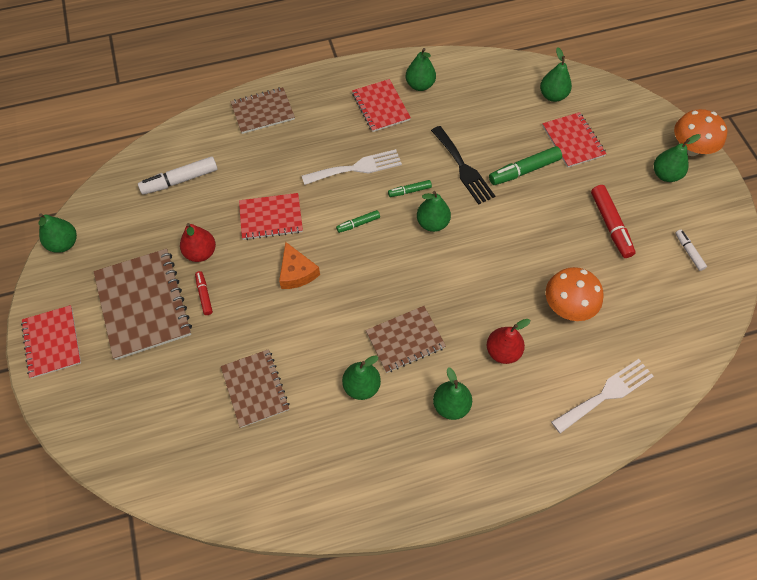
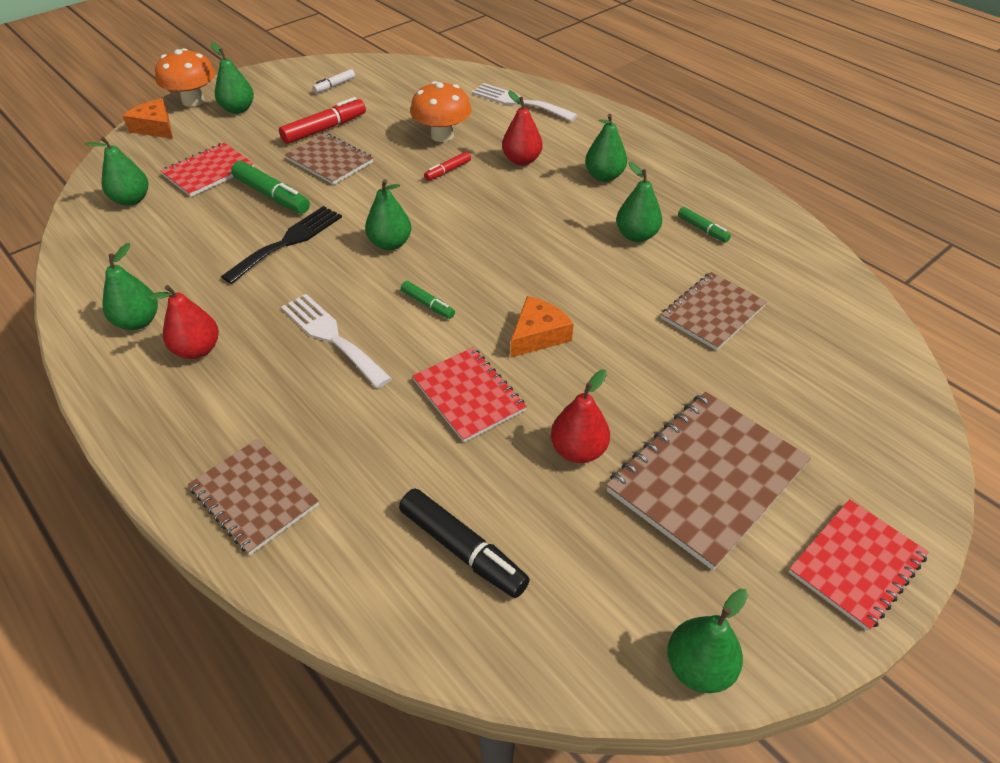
camera: 115 degrees left, 15 degrees down
(180, 180) = (463, 549): white marker -> black marker
(204, 295) = (639, 414): red marker -> red marker (448, 171)
(381, 107) = (197, 350): red notebook -> red pear
(405, 340) = (559, 222): brown notebook -> brown notebook (329, 161)
(409, 191) = (349, 276): green marker -> green marker (702, 229)
(652, 119) = (155, 127): none -> orange cheese

